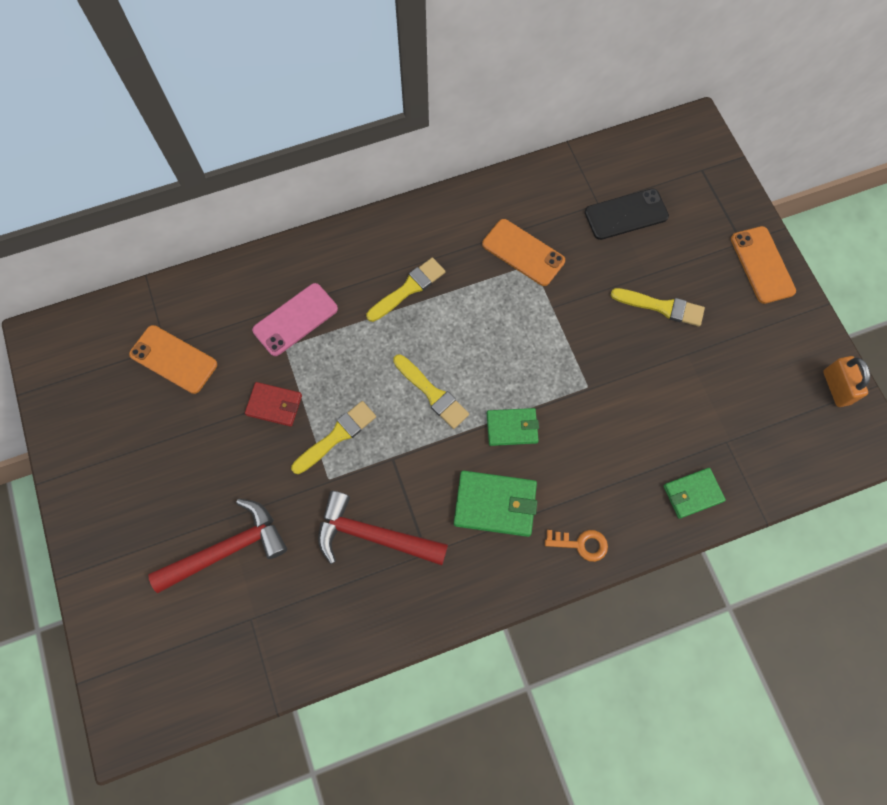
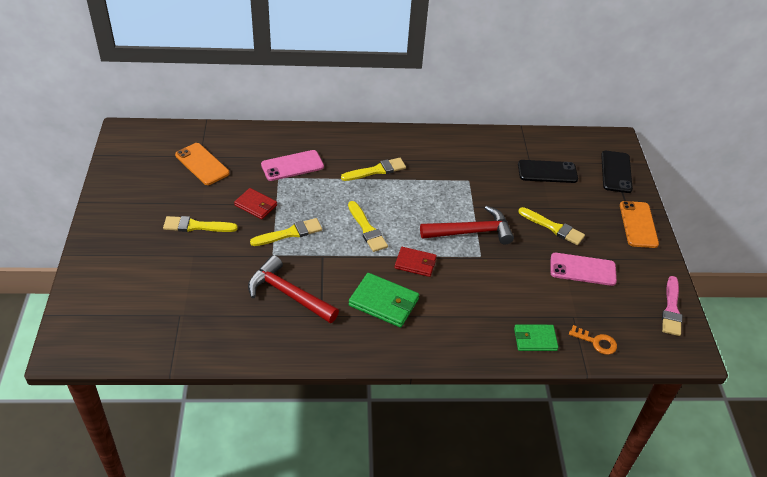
camera: 15 degrees right, 25 degrees down
(211, 468) = (196, 226): none -> yellow brush
(228, 549) = (184, 272): red hammer -> red hammer (471, 232)
(512, 428) = (415, 263): green wallet -> red wallet
(523, 252) = (465, 173): orange phone -> none
(581, 544) = (437, 344): orange key -> orange key (596, 342)
(711, 184) = (616, 172): none -> black phone
(716, 363) = (582, 269): none -> pink phone
(836, 387) = (671, 309): orange padlock -> pink brush

